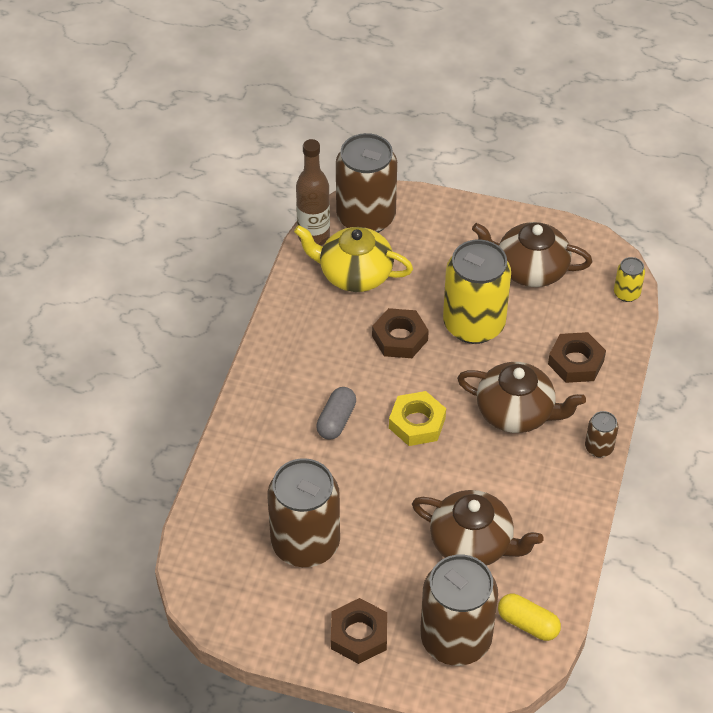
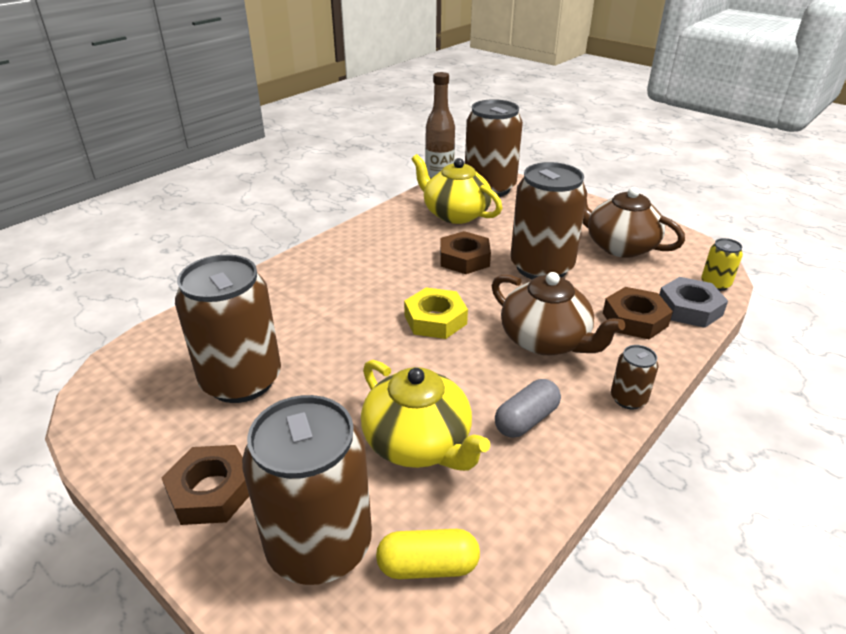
camera: 25 degrees right, 15 degrees down
(336, 420) = (360, 296): grey capsule -> grey capsule (526, 420)
(473, 324) = (541, 267): yellow can -> brown can
(473, 543) = (419, 443): brown teapot -> yellow teapot
(528, 624) = (428, 566): yellow capsule -> yellow capsule turned 60 degrees counterclockwise
(614, 333) = (689, 308): none -> grey nut

